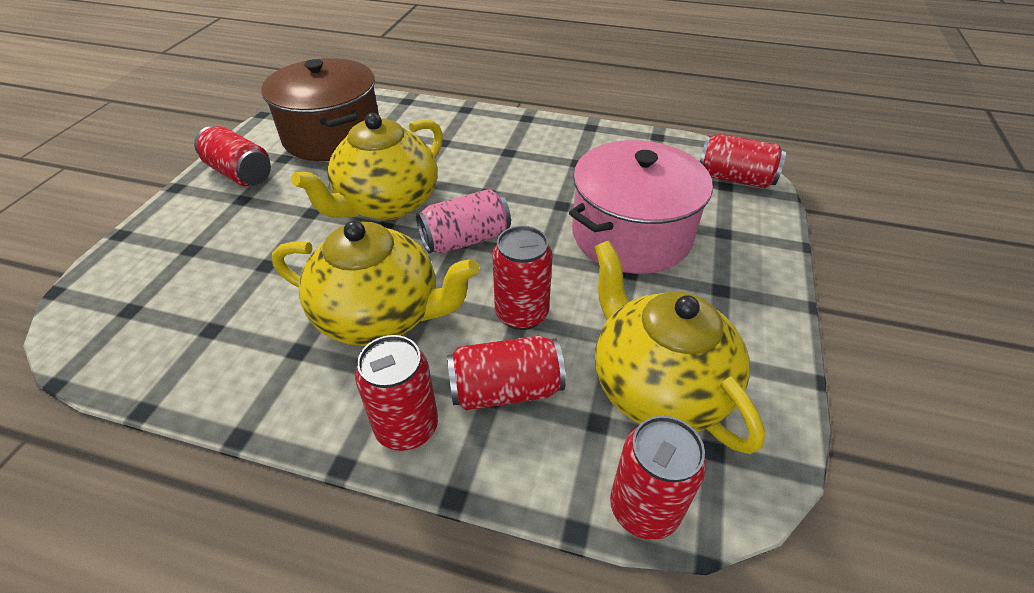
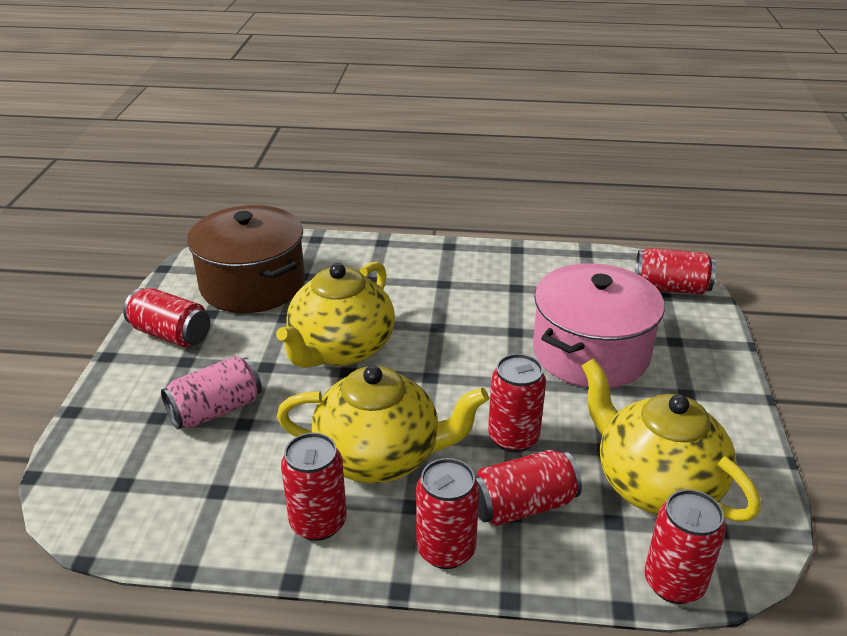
camera: 10 degrees left, 10 degrees down
(291, 377) = (318, 522): none -> red can
(465, 240) = (434, 375): pink can -> pink can (216, 410)

